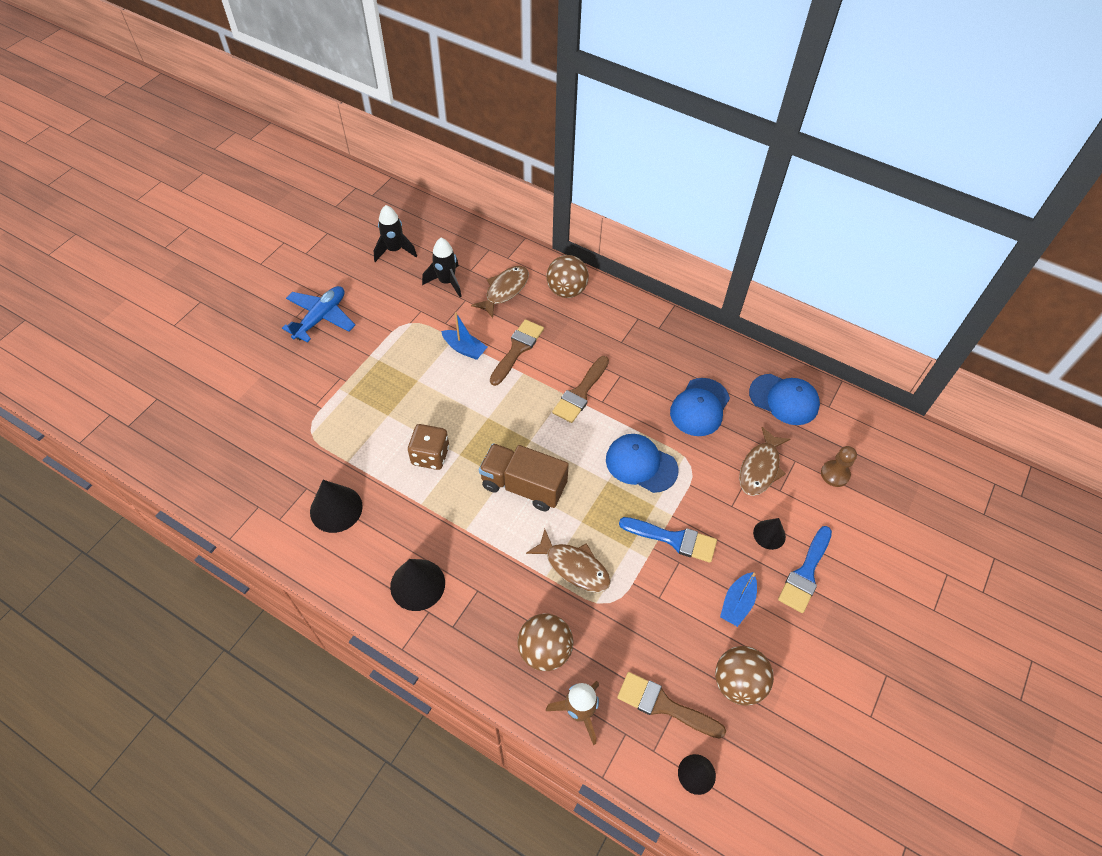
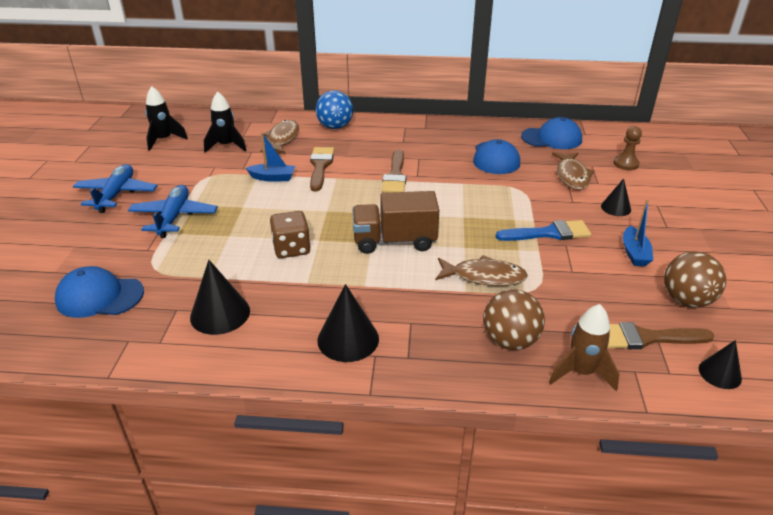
camera: 25 degrees left, 20 degrees down
(354, 370) = (174, 217): none -> blue plane
(566, 290) = (335, 127): brown ball -> blue ball
(641, 464) = (481, 200): blue cap -> blue cap (99, 296)
(805, 573) = (664, 220): blue brush -> none

